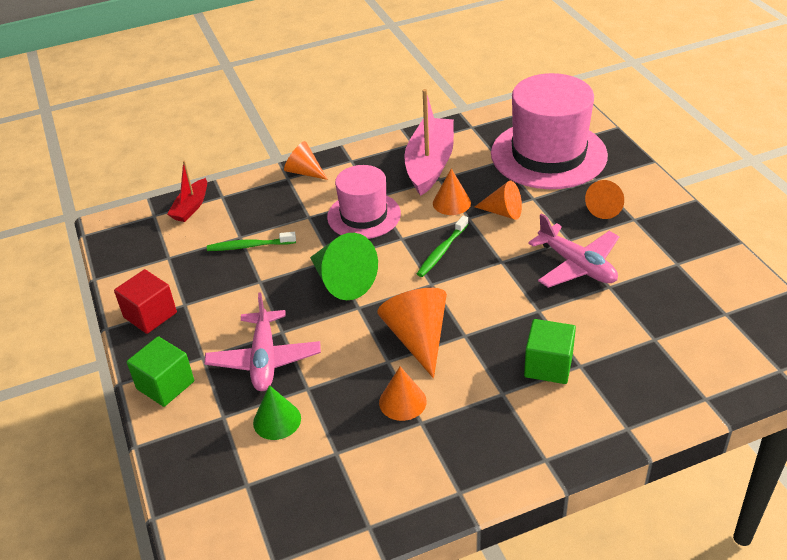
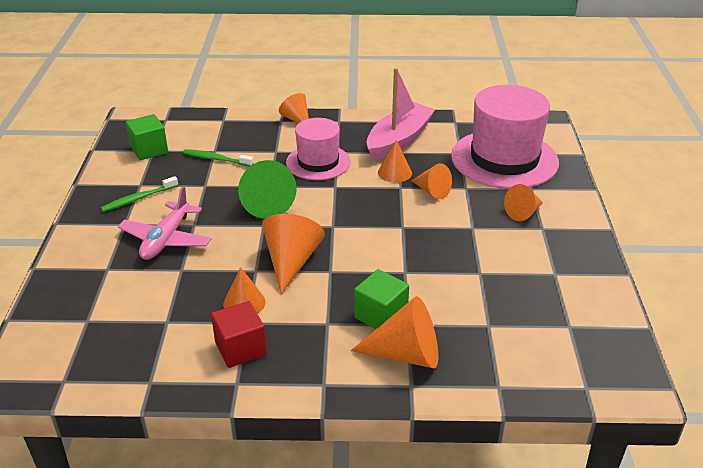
camera: 20 degrees right, 5 degrees down
(150, 315) = (111, 184): red cube -> red cube (240, 348)
(165, 385) = (84, 234): green cube -> green cube (149, 150)
(191, 207) = (195, 121): red boat -> none
(277, 420) = (142, 284): green cone -> none
(442, 251) = (359, 205): green toothbrush -> green toothbrush (138, 199)
(577, 265) = (463, 248): pink plane -> none
(600, 397) = (406, 354): none -> orange cone

